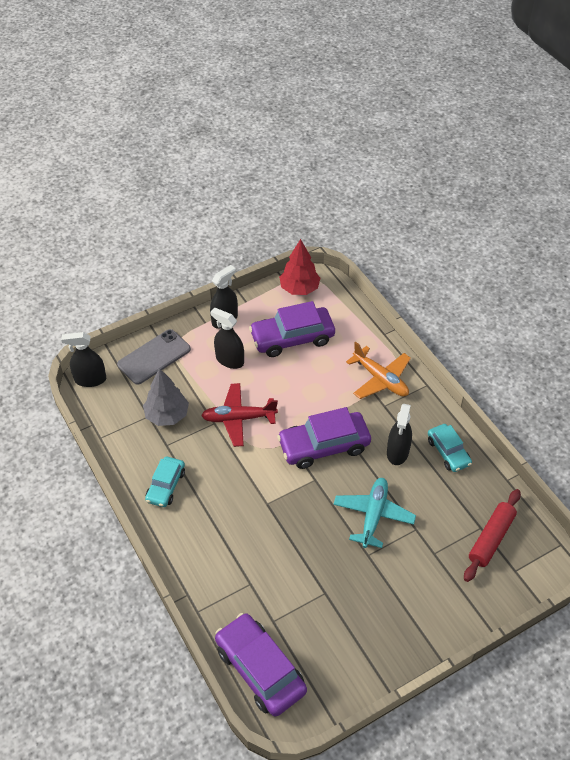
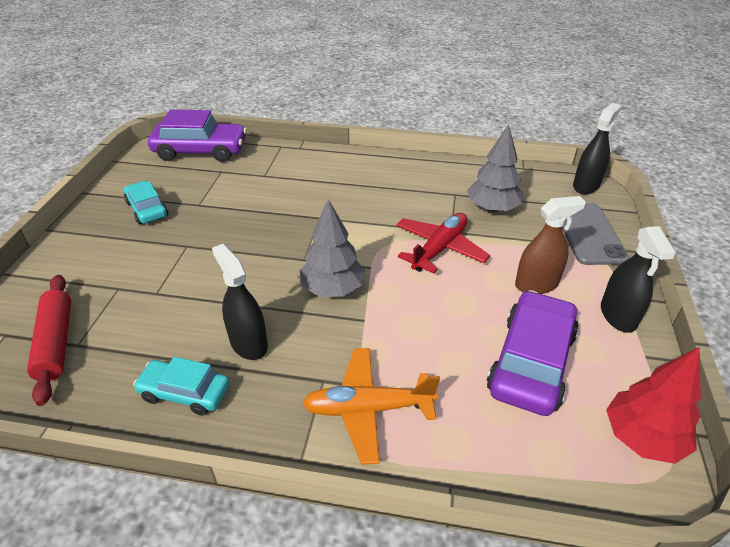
camera: 130 degrees right, 10 degrees down
(166, 486) = (409, 176): turquoise car -> turquoise car (147, 209)
(229, 360) = (536, 284): black spray bottle -> brown spray bottle
(324, 446) = (333, 289): purple car -> grey tree
(373, 515) = (213, 273): turquoise plane -> none

